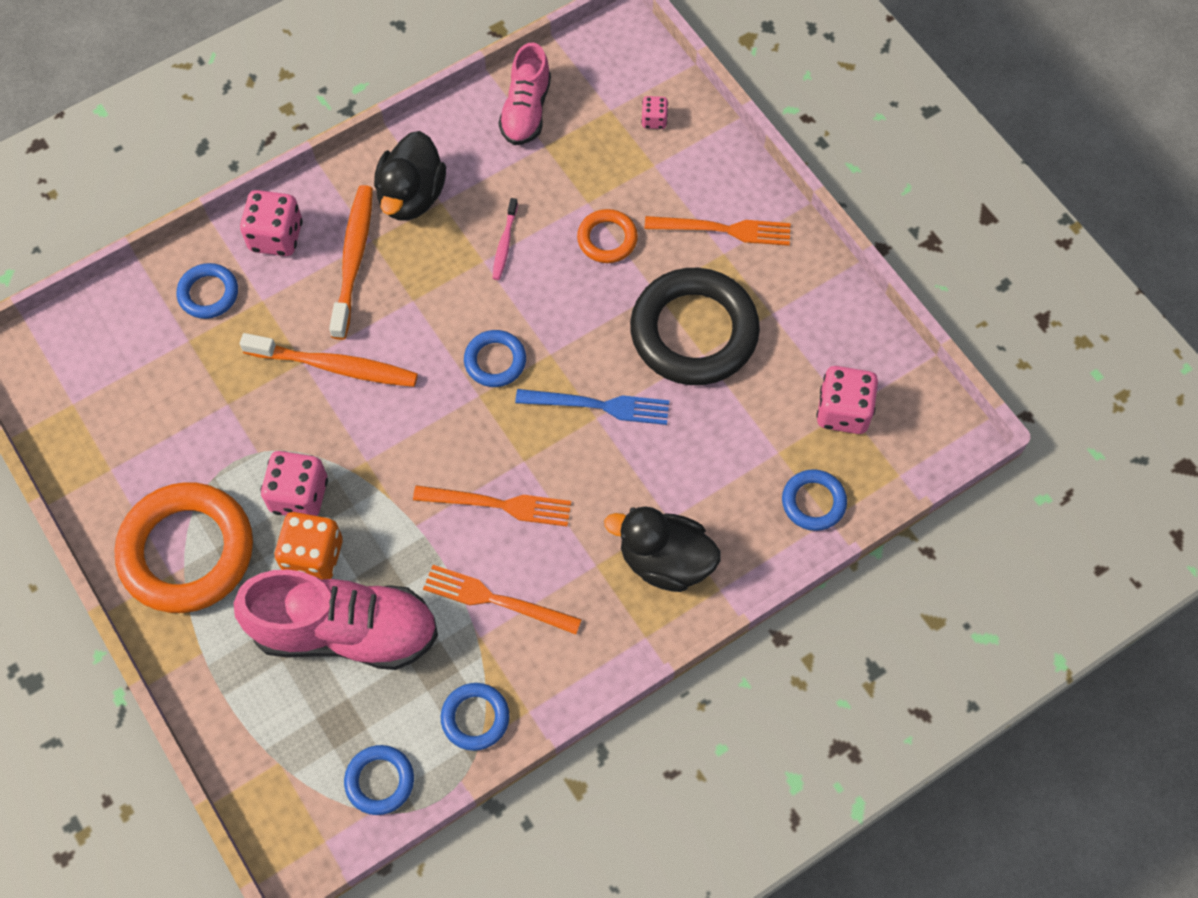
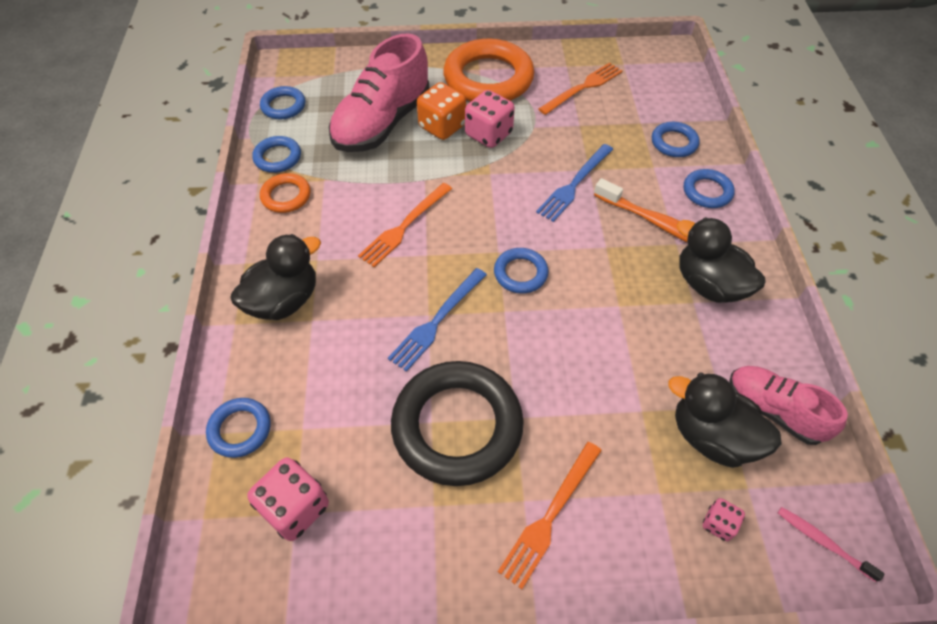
camera: 120 degrees right, 10 degrees down
(276, 236) = (707, 192): pink dice -> blue ring
(335, 366) = (574, 184): orange toothbrush -> blue fork
(496, 600) = (340, 197): orange fork -> orange fork (583, 88)
(504, 244) = (628, 327): pink toothbrush -> pink toothbrush (823, 542)
(580, 146) = (711, 437): none -> black duck
(607, 239) = (593, 406): orange ring -> orange ring (286, 196)

